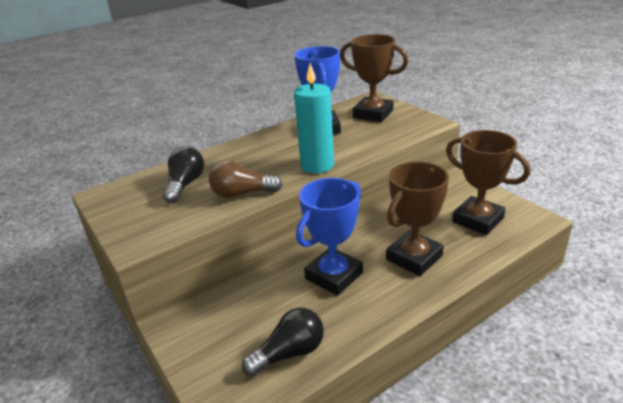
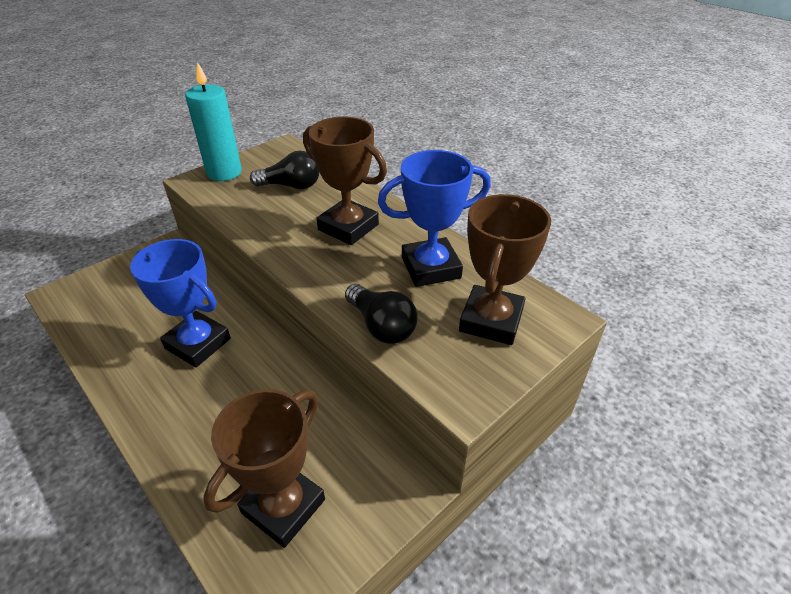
camera: 80 degrees right, 10 degrees up
(242, 194) = (263, 224): brown light bulb -> none
(289, 353) = (101, 321): black light bulb -> black light bulb (381, 326)
(317, 165) = (318, 272): turquoise candle -> turquoise candle (224, 173)
(414, 257) = (211, 418): brown trophy -> brown trophy (348, 227)

